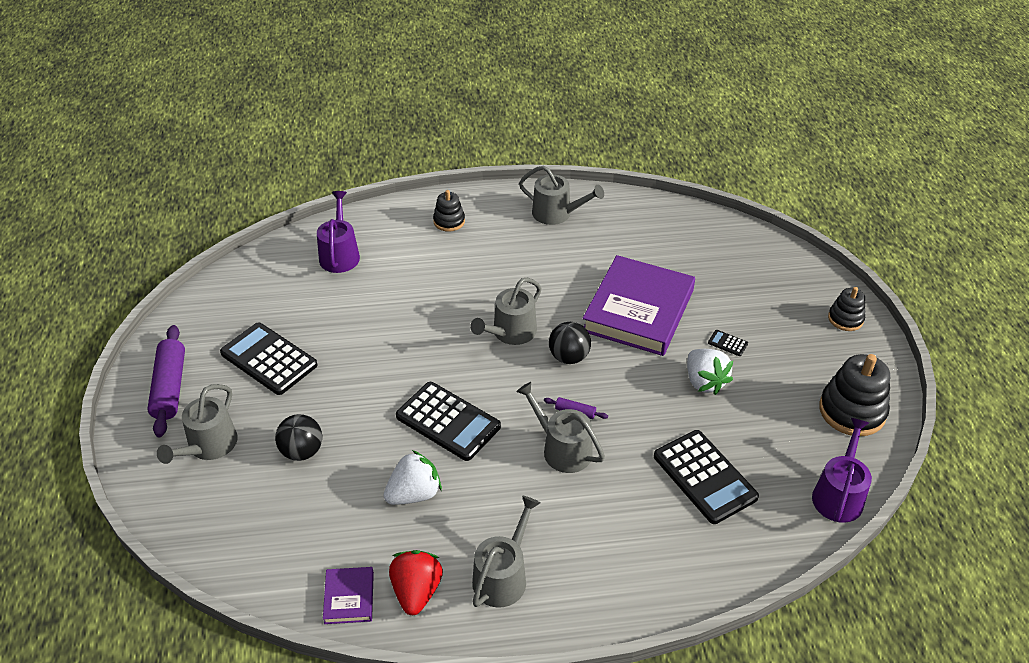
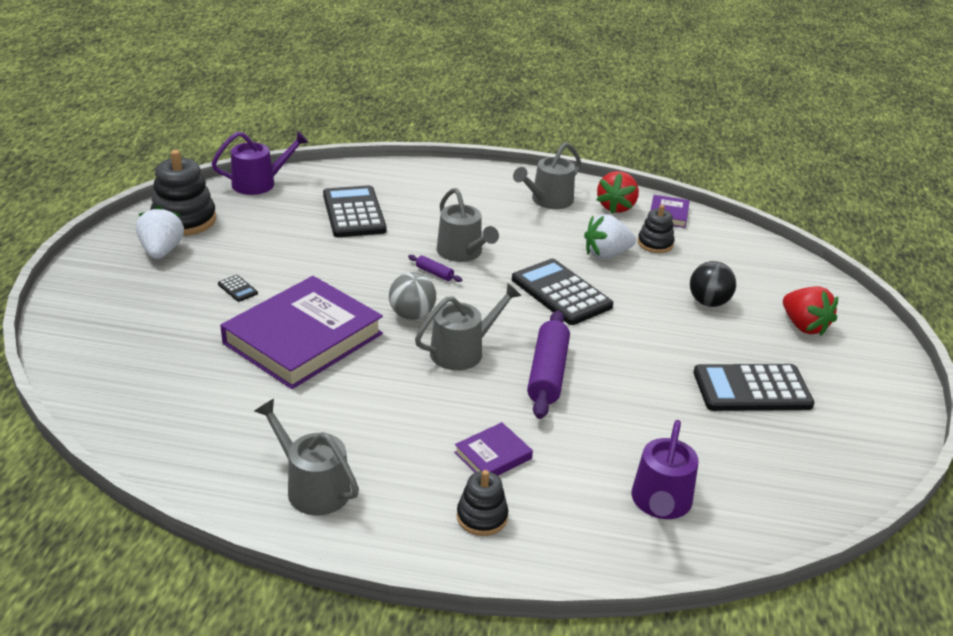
camera: 165 degrees left, 10 degrees down
(170, 387) = (863, 386): purple rolling pin -> purple rolling pin (547, 373)
(209, 446) = (804, 326): grey watering can -> red strawberry
(269, 359) = (752, 389): black calculator -> black calculator turned 120 degrees clockwise
(456, 258) = (493, 455): none -> purple book
(569, 357) = (412, 315): black ball -> grey ball
(704, 382) = (293, 266): white strawberry -> white strawberry (162, 251)
(838, 495) = (259, 183): purple watering can -> purple watering can turned 150 degrees counterclockwise
(845, 319) = (92, 280): black stacking toy -> black stacking toy (655, 244)

